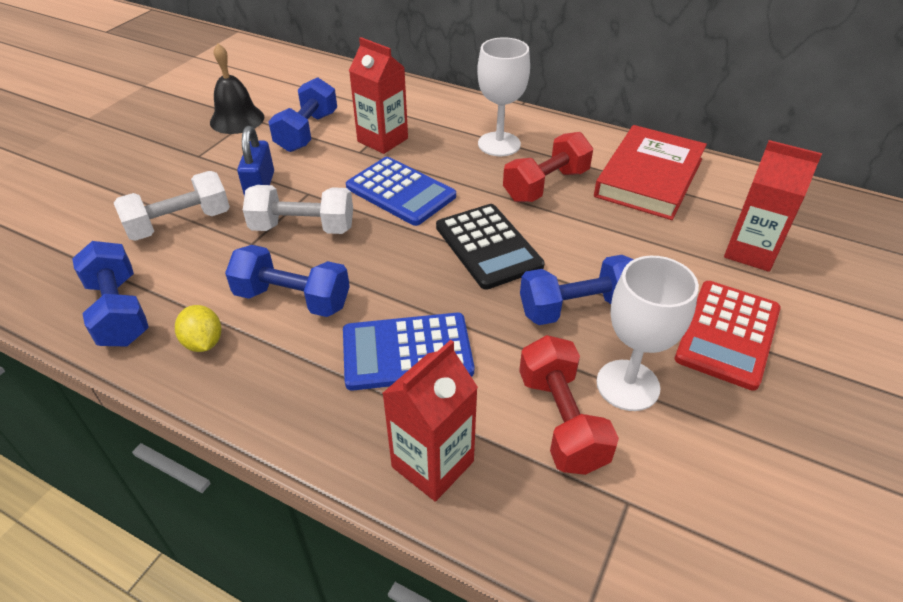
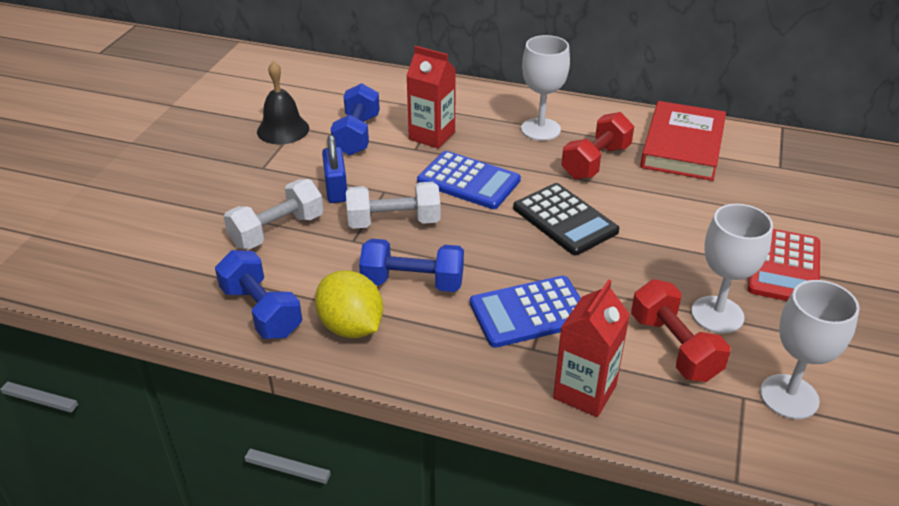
camera: 10 degrees left, 5 degrees down
(204, 342) = (351, 327): yellow lemon -> yellow lemon, size x1.67
(577, 308) = (658, 261): blue dumbbell -> none
(687, 511) = (789, 396): none -> white goblet
(750, 252) = (784, 200): red carton -> none

